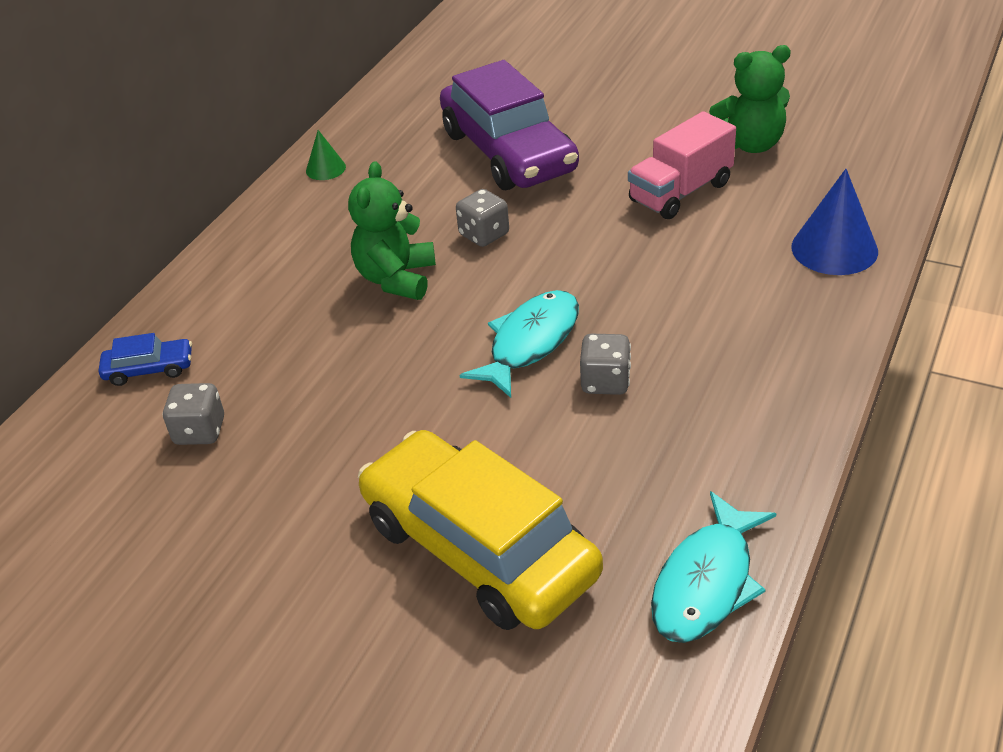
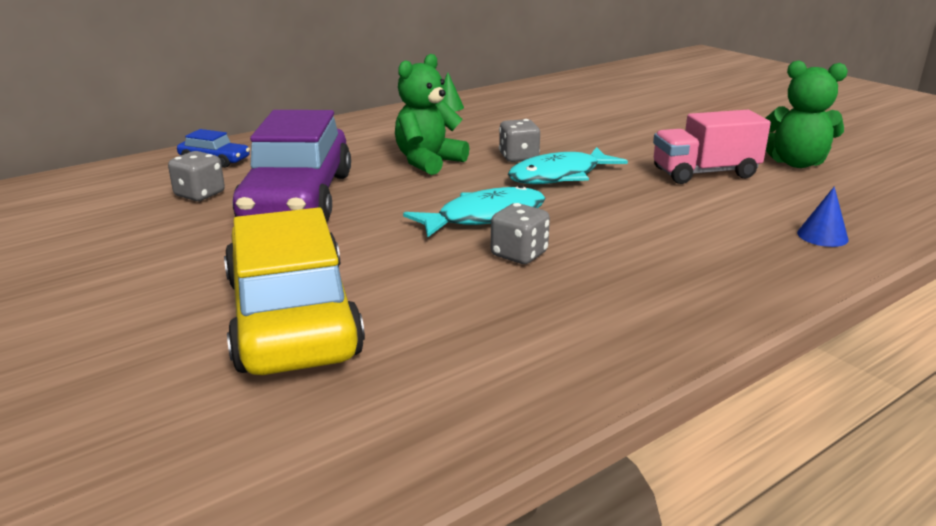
camera: 25 degrees right, 15 degrees down
(508, 152) = (586, 126): purple car -> purple car (297, 198)
(706, 583) = (455, 413): turquoise fish -> turquoise fish (559, 176)
(834, 249) = (822, 236): blue cone -> blue cone, size x0.55

